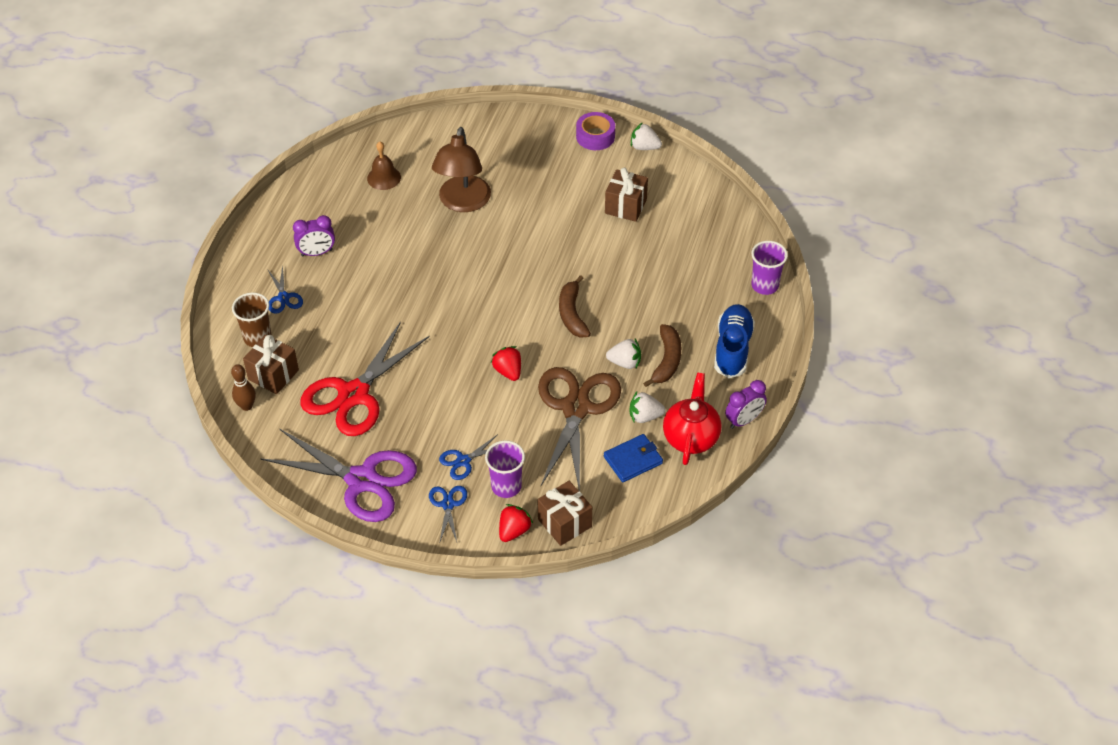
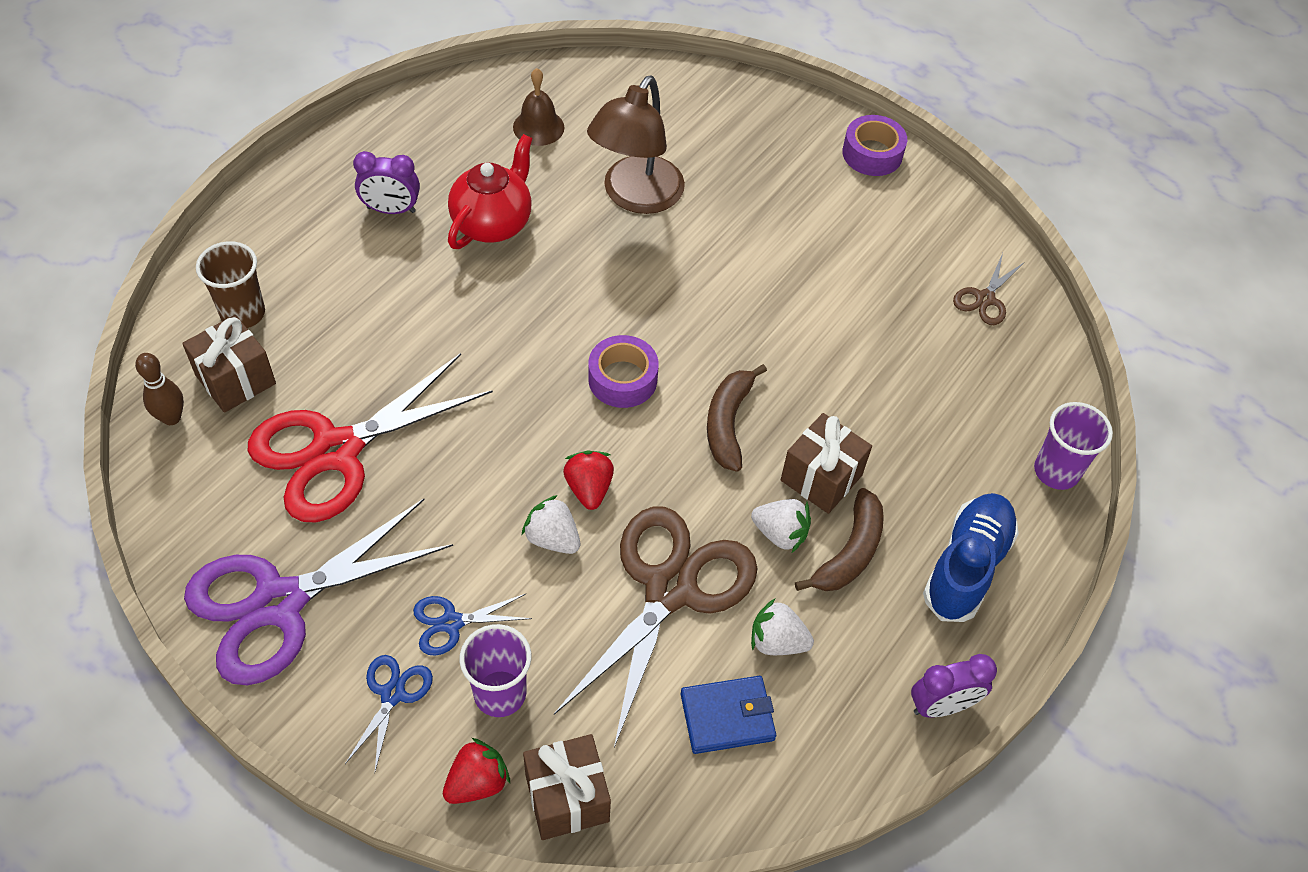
camera: 15 degrees right, 5 degrees up
(283, 298) = (310, 263): blue scissors -> none
(362, 480) = (279, 603): purple scissors -> purple scissors turned 105 degrees clockwise
(501, 308) = (622, 379): none -> purple tape
(625, 206) = (878, 273): brown gift -> brown gift (821, 478)
(644, 147) = (940, 190): white strawberry -> white strawberry (552, 538)
(691, 437) = (840, 707): red teapot -> red teapot (493, 223)
(692, 203) = (985, 299): none -> brown scissors

